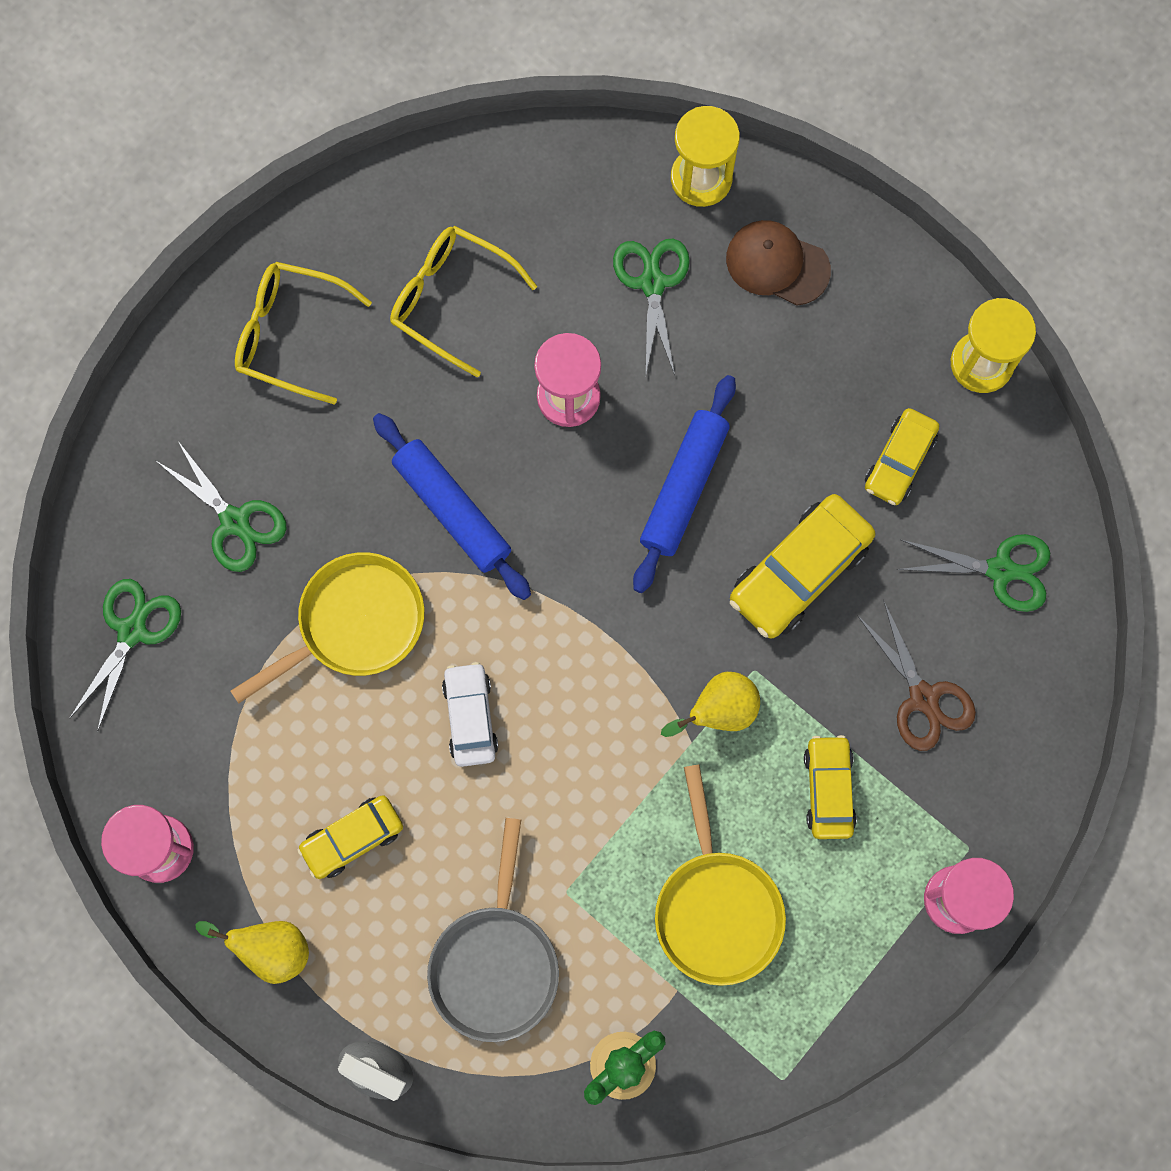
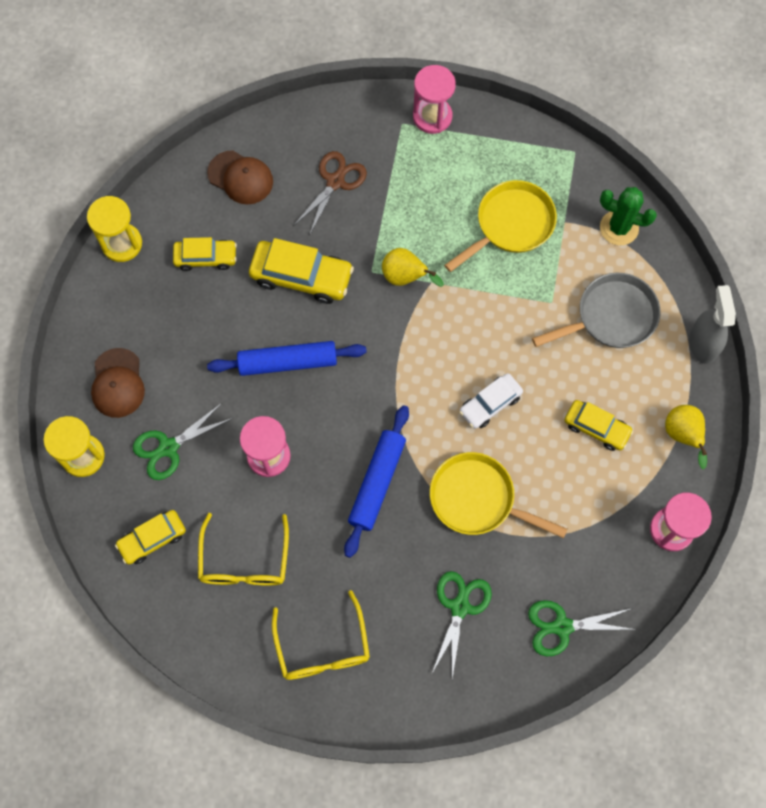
camera: 120 degrees left, 5 degrees down
(828, 789) = (413, 203): yellow car -> yellow car (152, 539)
(1001, 570) = (240, 178): green scissors -> brown cap

